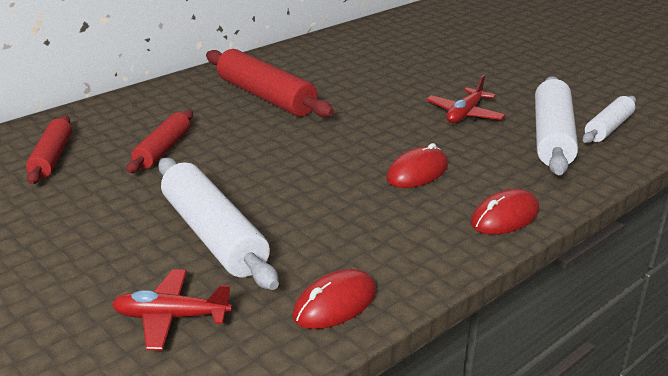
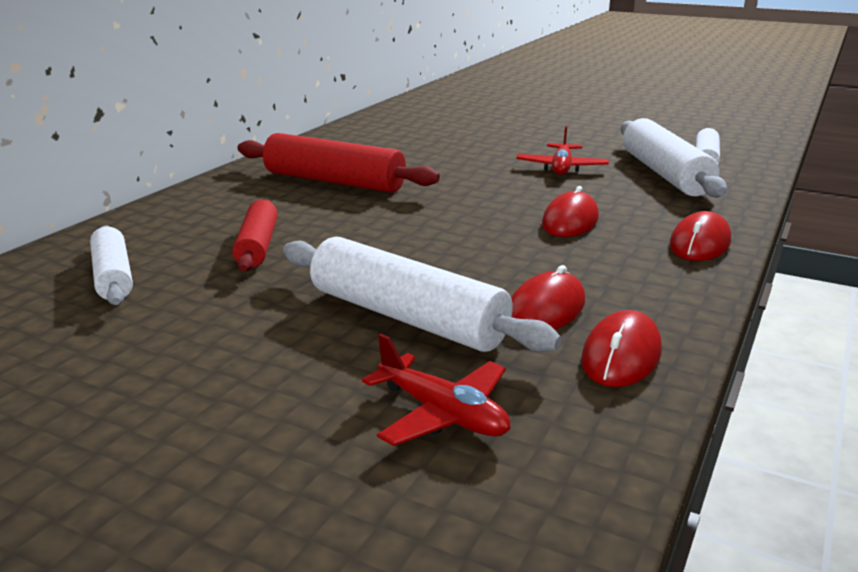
camera: 20 degrees left, 5 degrees down
(51, 158) = (113, 277): red rolling pin -> white rolling pin
(171, 317) = (442, 414): red plane -> red plane turned 120 degrees counterclockwise
(317, 252) = (545, 310): none -> red mouse

